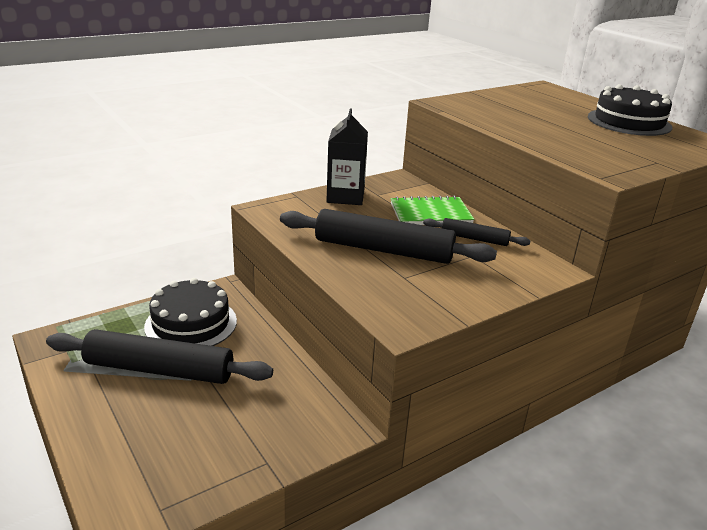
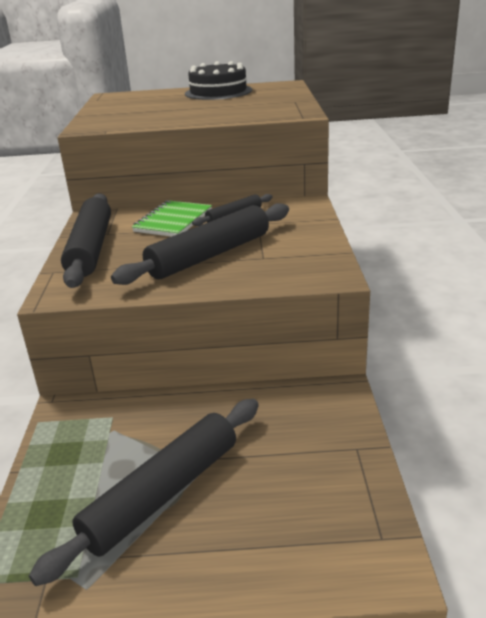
camera: 55 degrees left, 0 degrees up
(191, 323) = (101, 450): black cake -> none
(345, 197) = (90, 248): black carton -> black rolling pin

